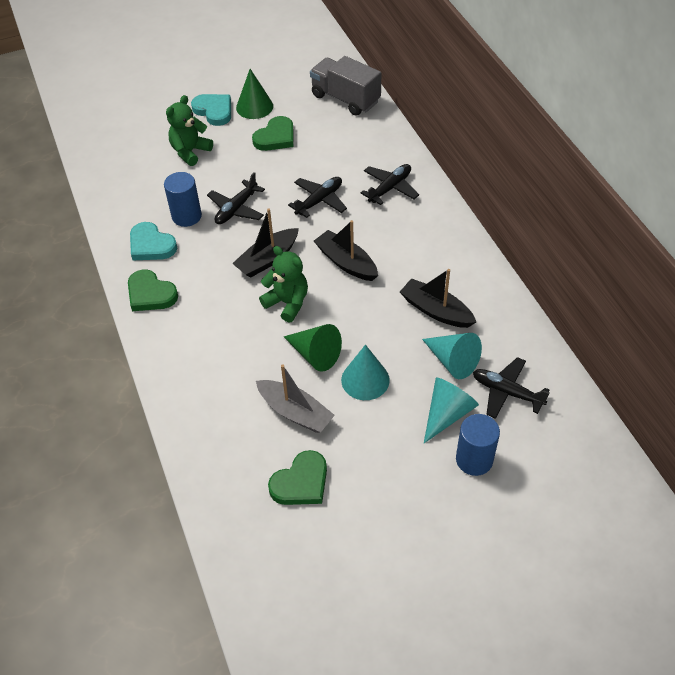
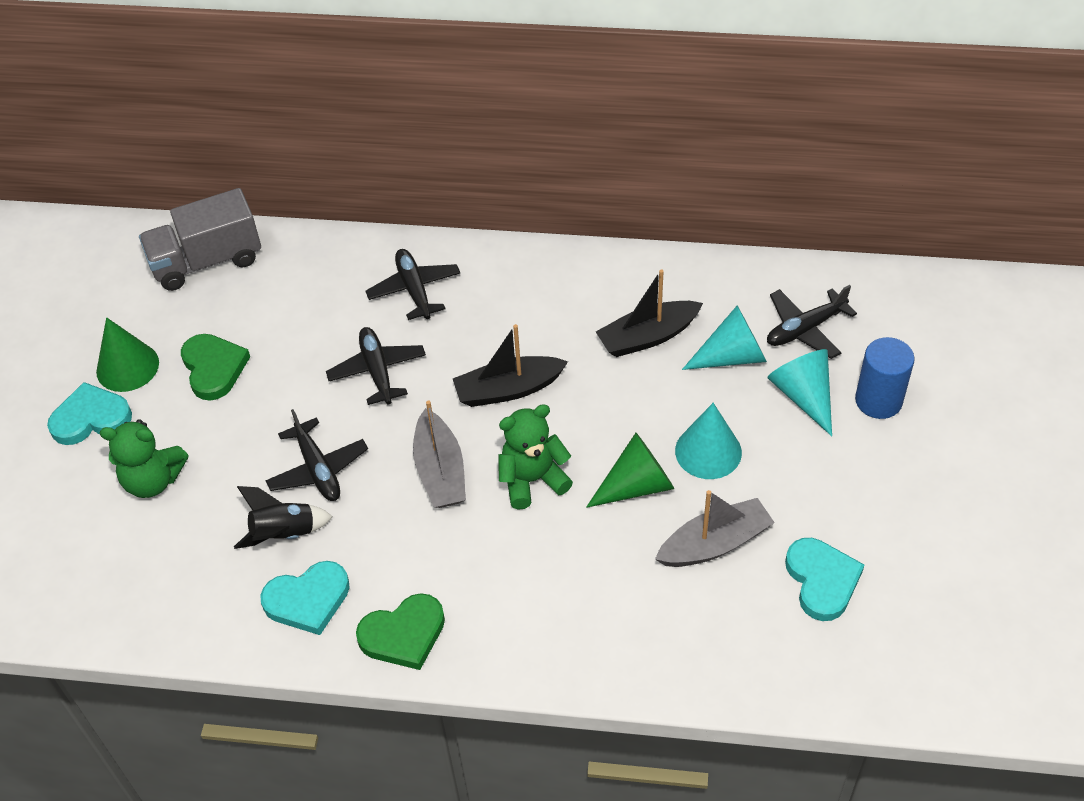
camera: 60 degrees left, 0 degrees up
(186, 216) = (284, 534): blue cylinder -> black rocket
(190, 152) = (153, 480): green teddy bear -> green teddy bear turned 60 degrees counterclockwise
(267, 259) = (440, 471): black boat -> grey boat
(301, 482) = (822, 580): green heart -> turquoise heart

